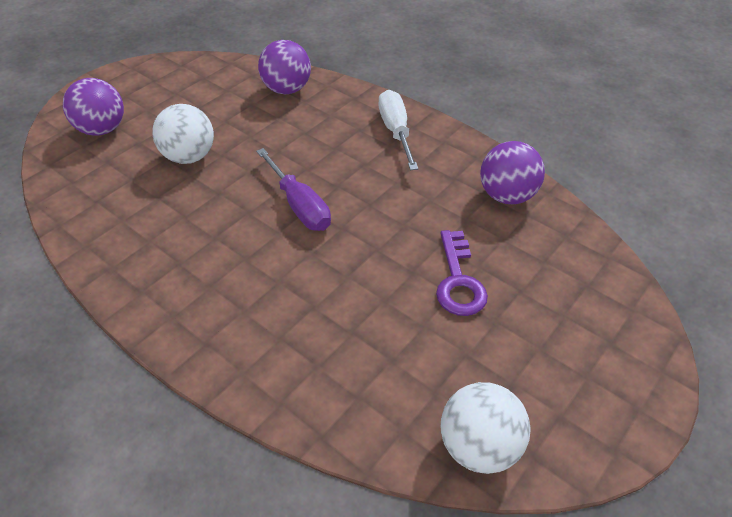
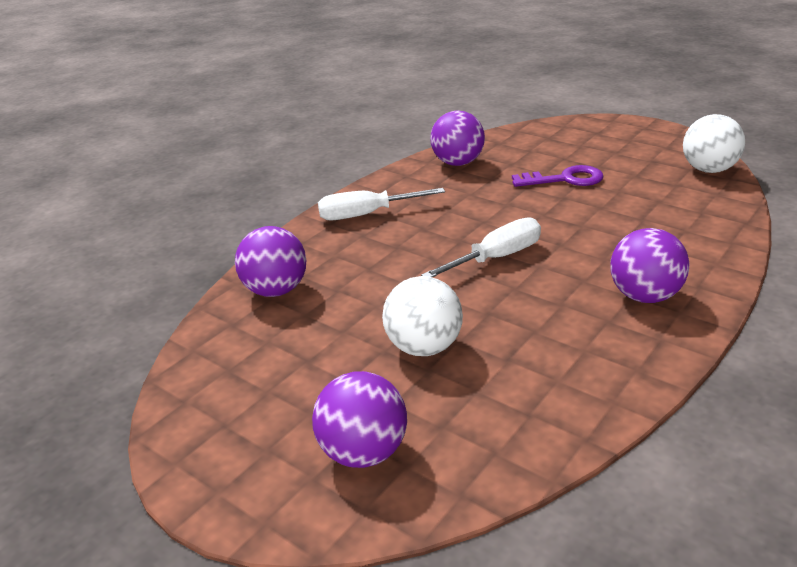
camera: 90 degrees left, 15 degrees down
(204, 295) = (644, 296): none -> purple ball
(299, 205) = (496, 258): purple screwdriver -> white screwdriver

